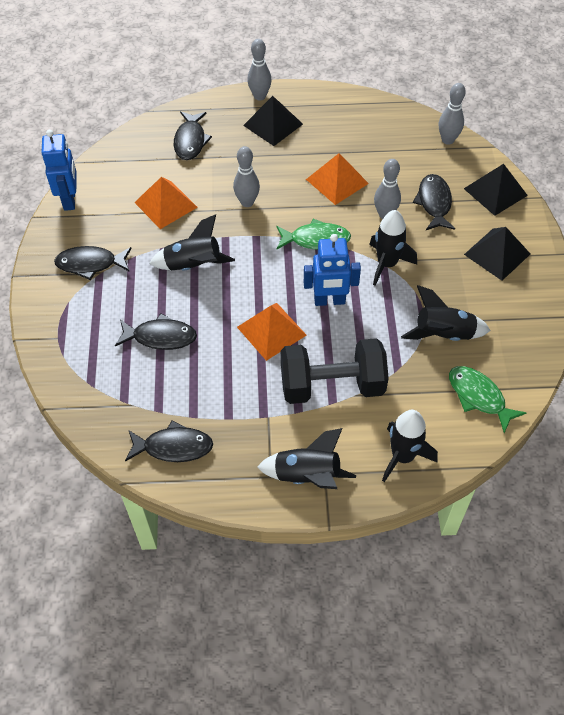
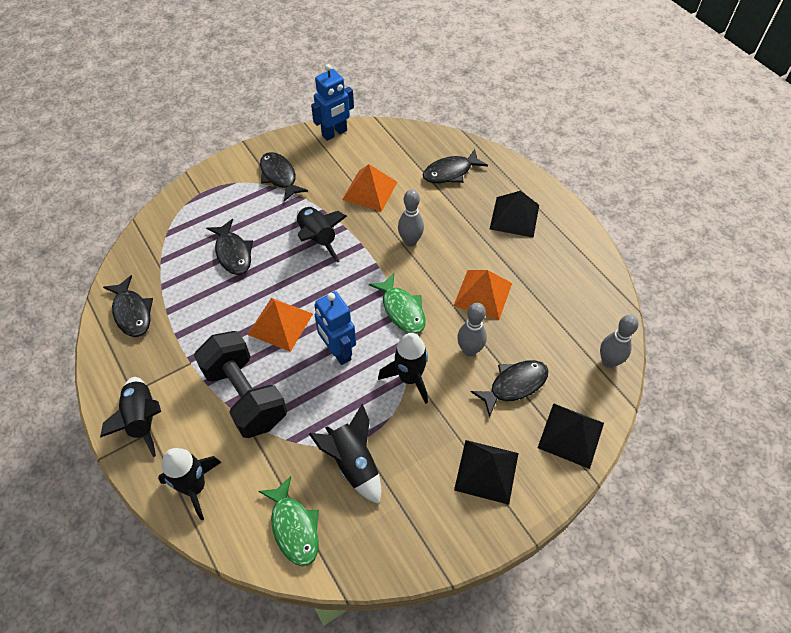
camera: 60 degrees right, 0 degrees up
(260, 96) = (540, 192): grey bowling pin -> none
(478, 397) = (294, 527): green fish -> green fish turned 135 degrees clockwise

